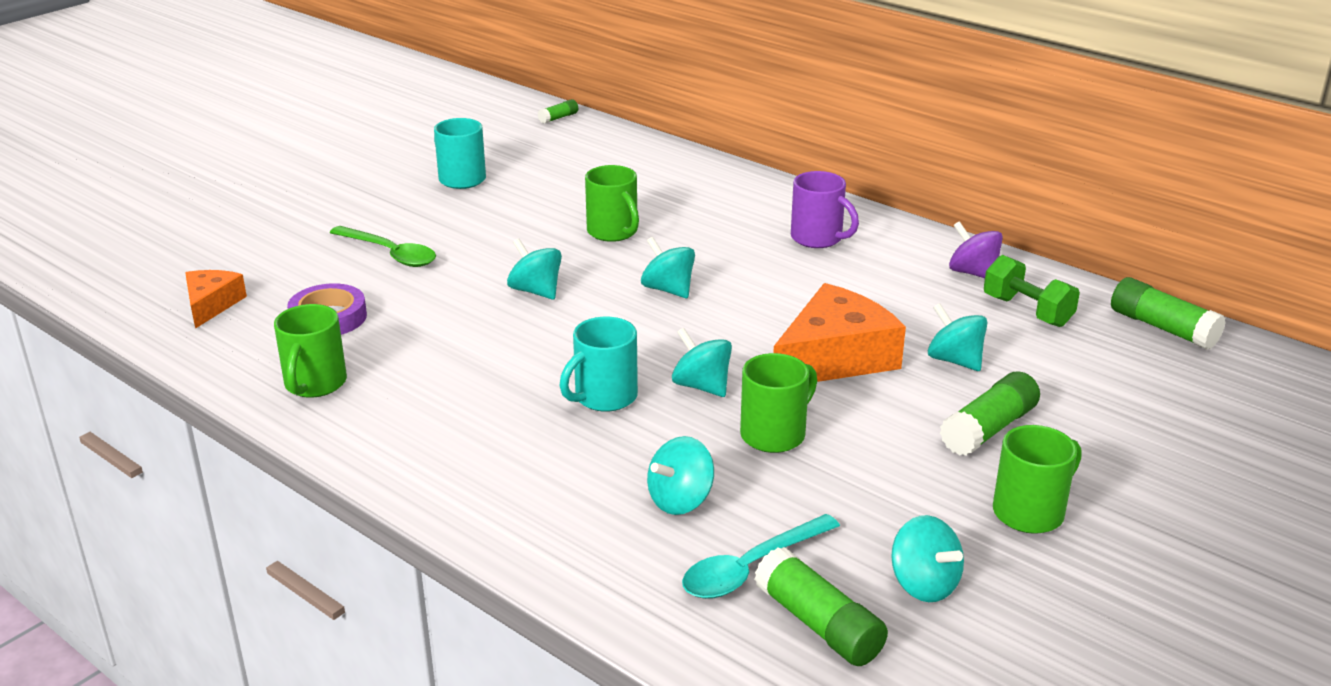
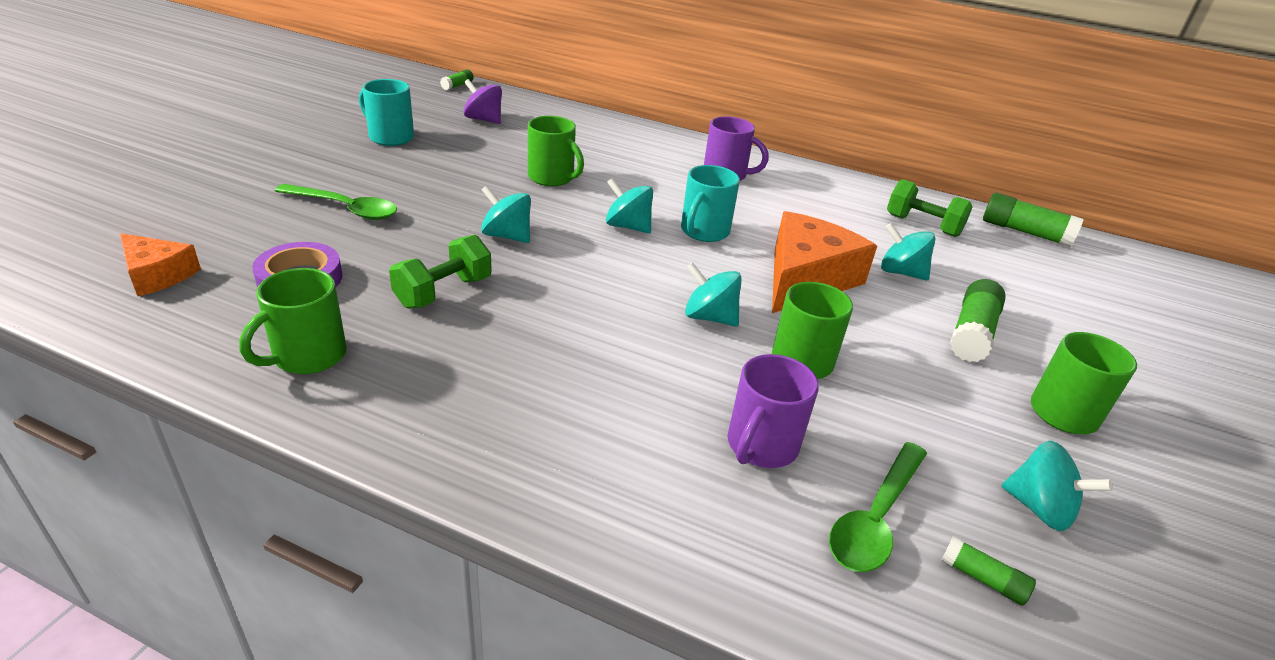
camera: 20 degrees left, 5 degrees up
(211, 305) = (157, 274): orange cheese -> orange cheese turned 135 degrees clockwise
(314, 384) = (307, 356): green mug -> green mug turned 45 degrees clockwise
(452, 340) = (444, 292): none -> green dumbbell
(604, 397) = (625, 338): turquoise mug -> turquoise mug (704, 232)
(680, 500) = (760, 446): turquoise spinning top -> purple mug
(751, 568) = (875, 518): turquoise spoon -> green spoon
(818, 624) = (983, 579): green glue stick -> green glue stick, size x0.53
(973, 273) = (861, 197): purple spinning top -> purple spinning top (484, 120)

